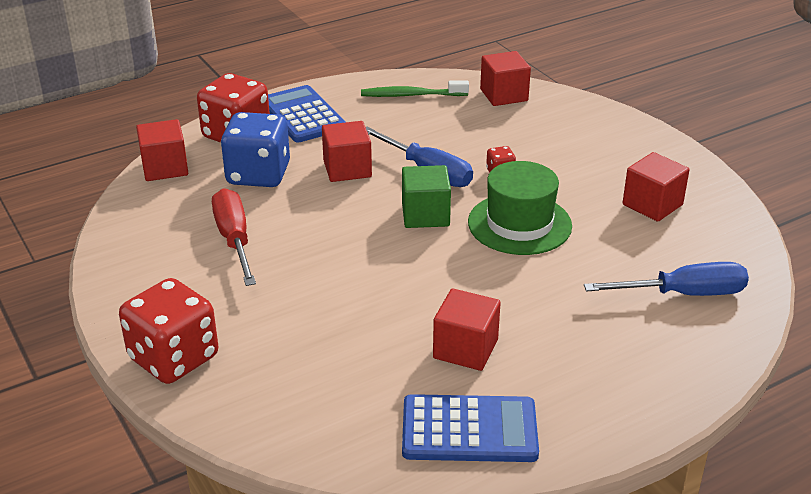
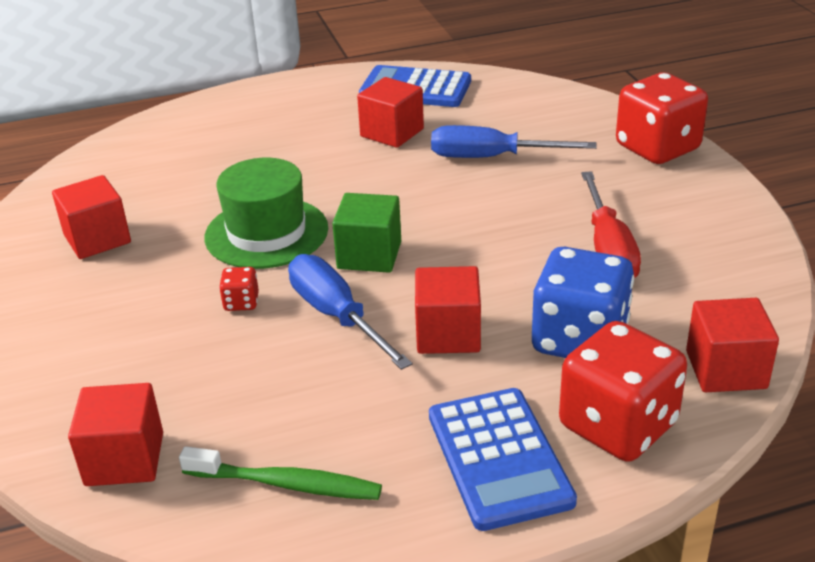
camera: 165 degrees left, 0 degrees up
(683, 294) = (165, 153): blue screwdriver -> blue screwdriver (491, 157)

